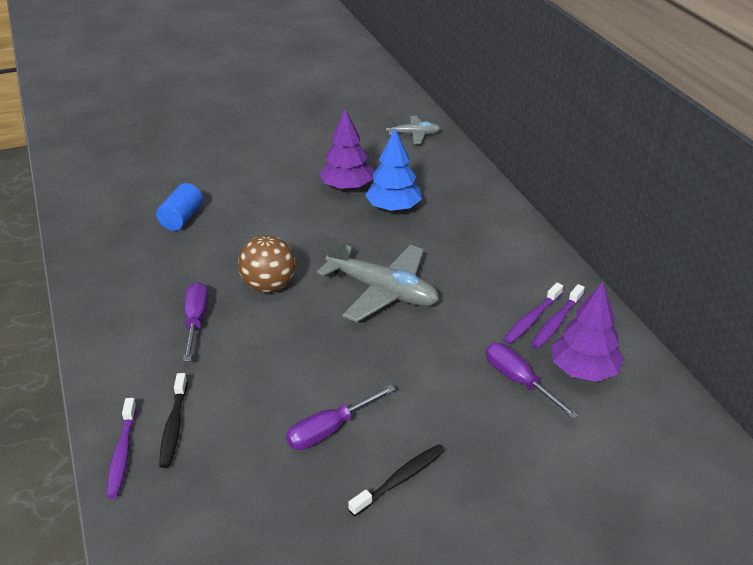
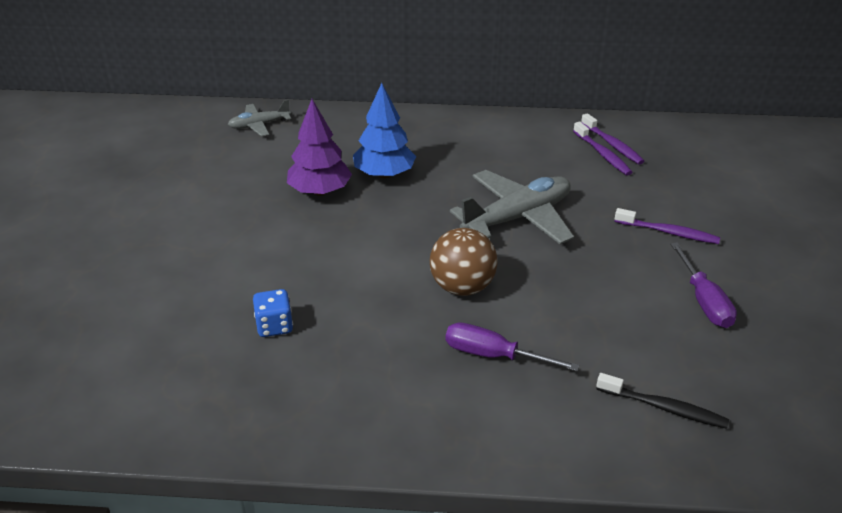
camera: 65 degrees left, 0 degrees up
(122, 454) = (695, 458): purple toothbrush -> purple toothbrush (668, 232)
(181, 218) = (274, 326): blue cylinder -> blue dice
(400, 479) = (777, 277): black toothbrush -> none
(414, 134) = (259, 125): grey plane -> grey plane turned 135 degrees counterclockwise
(518, 381) = (677, 184): purple screwdriver -> none
(583, 370) = (677, 152): purple tree -> none

